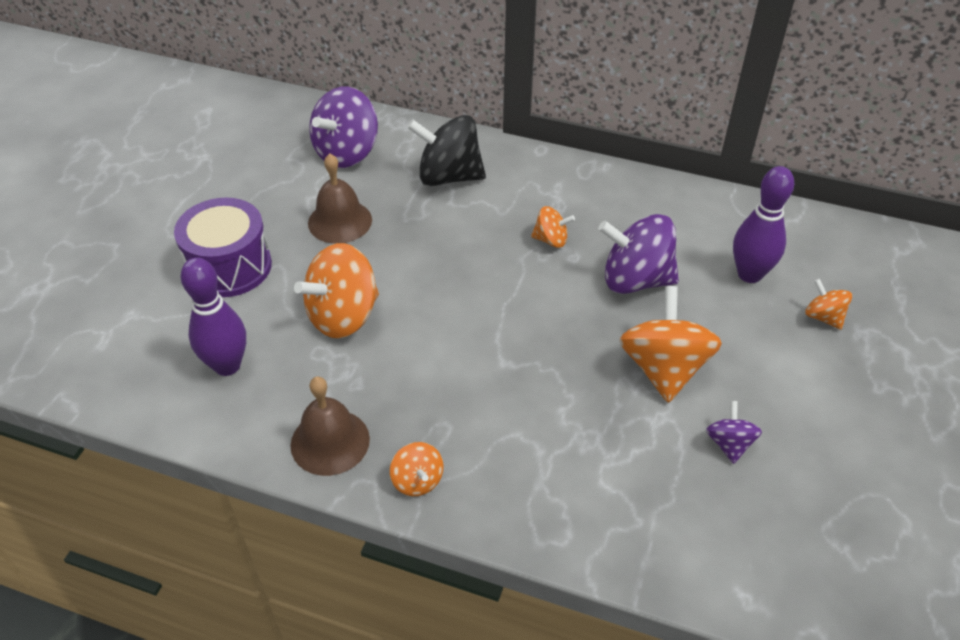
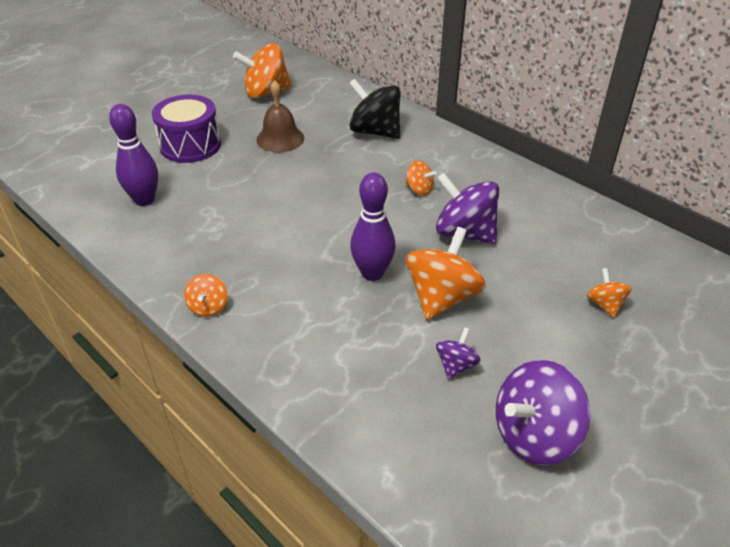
camera: 25 degrees right, 5 degrees down
(330, 442) = (171, 264): brown bell -> none
(343, 316) = (238, 194): orange spinning top -> orange spinning top (266, 92)
(347, 153) = (316, 101): purple spinning top -> purple spinning top (534, 435)
(749, 274) = (562, 256): purple bowling pin -> purple bowling pin (372, 273)

